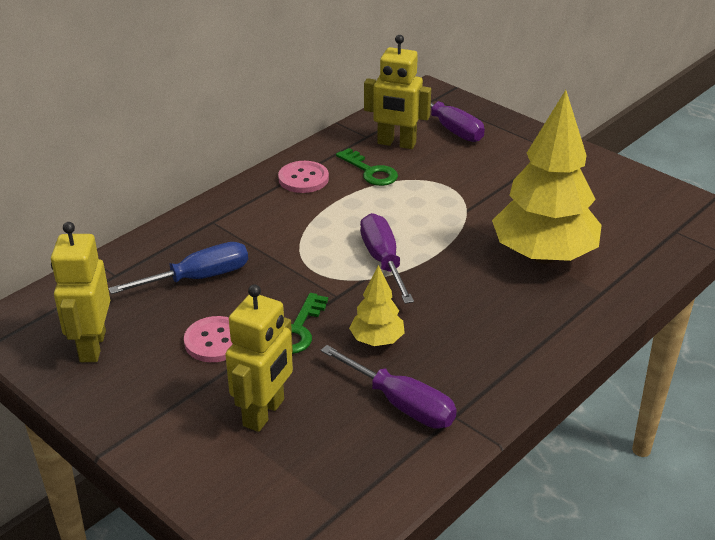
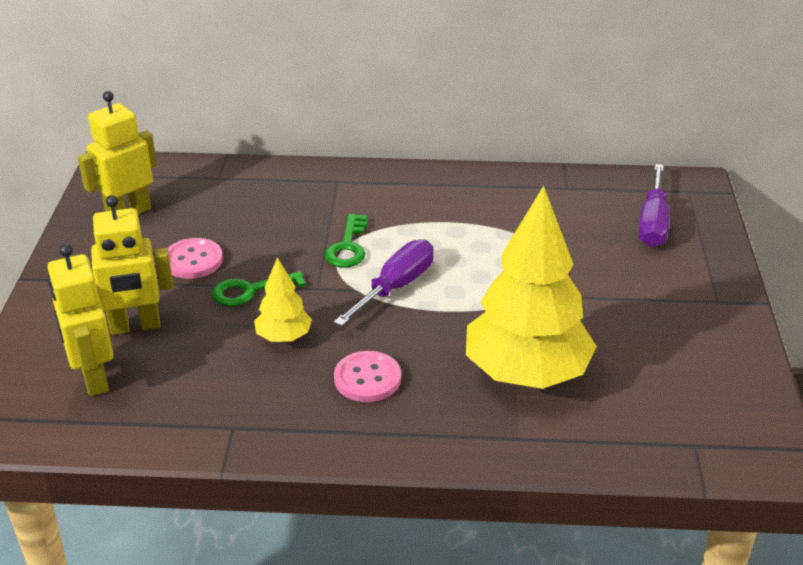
camera: 50 degrees right, 0 degrees up
(198, 278) = (258, 213): blue screwdriver -> none
(303, 179) = (454, 190): pink button -> pink button (367, 378)
(370, 171) = (515, 216): green key -> green key (348, 247)
(396, 143) = (580, 208): yellow robot -> yellow robot (93, 378)
(401, 404) = (216, 390): purple screwdriver -> none

